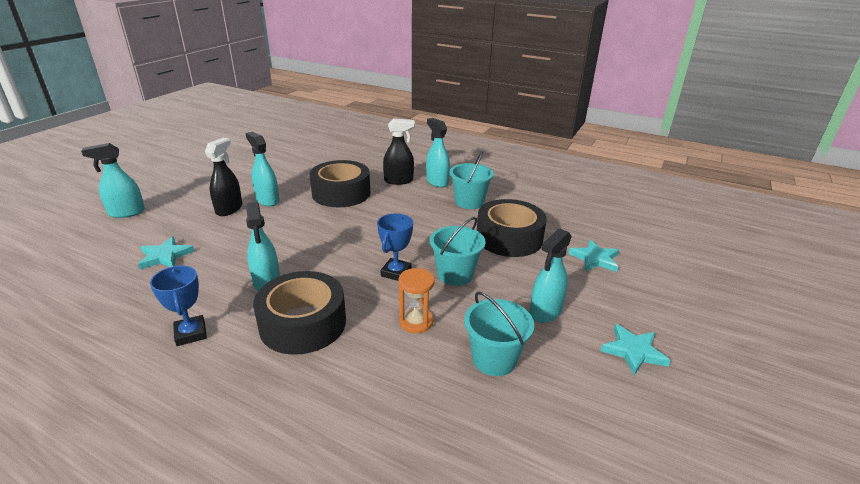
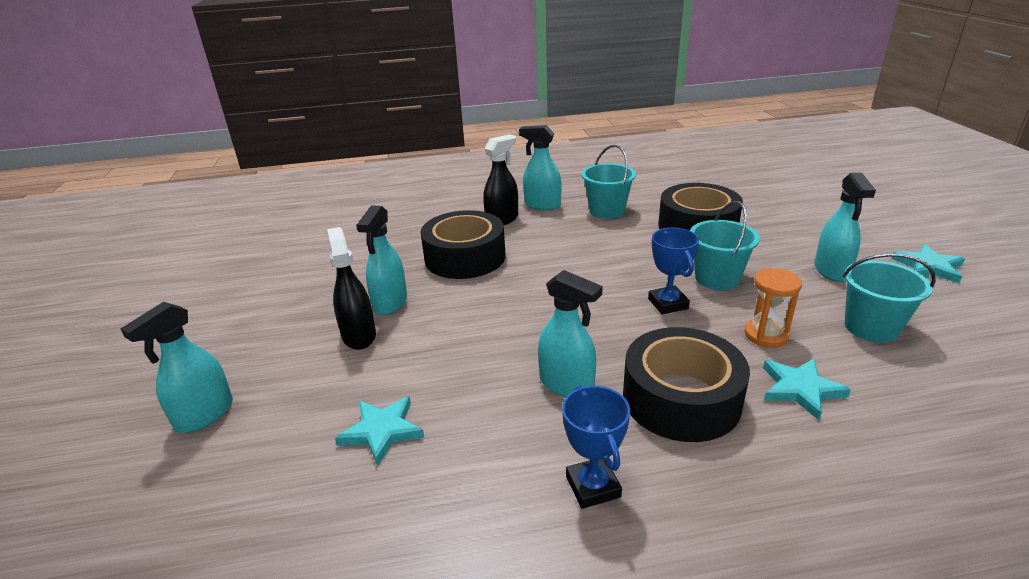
camera: 35 degrees left, 0 degrees up
(191, 333) = (593, 486): blue trophy -> blue trophy turned 45 degrees clockwise
(267, 200) = (390, 303): turquoise spray bottle -> turquoise spray bottle turned 90 degrees counterclockwise
(595, 259) = (784, 213): turquoise star -> turquoise star (800, 389)

